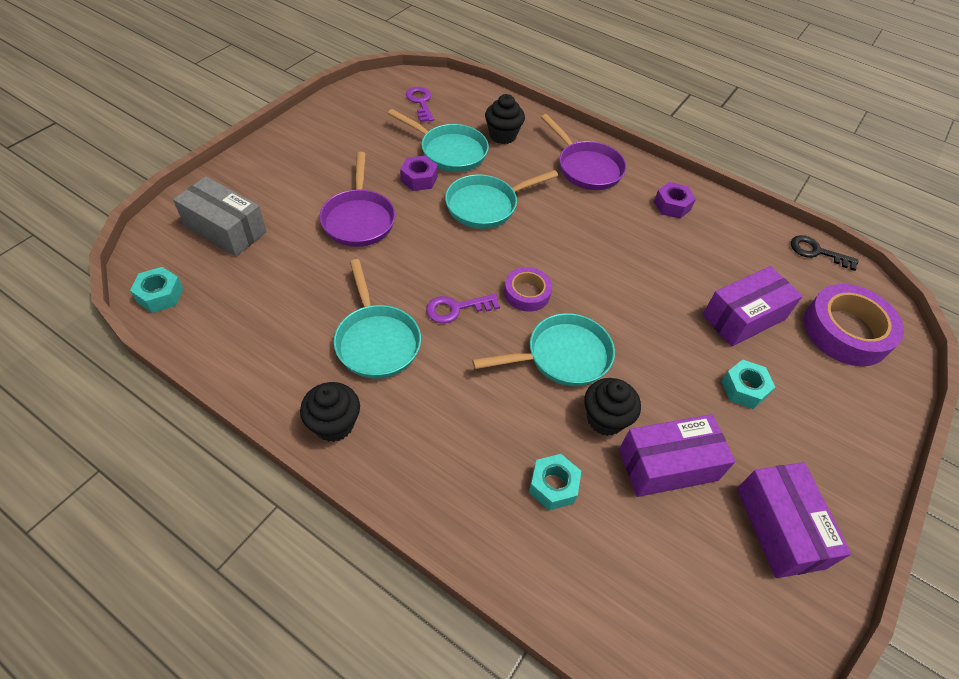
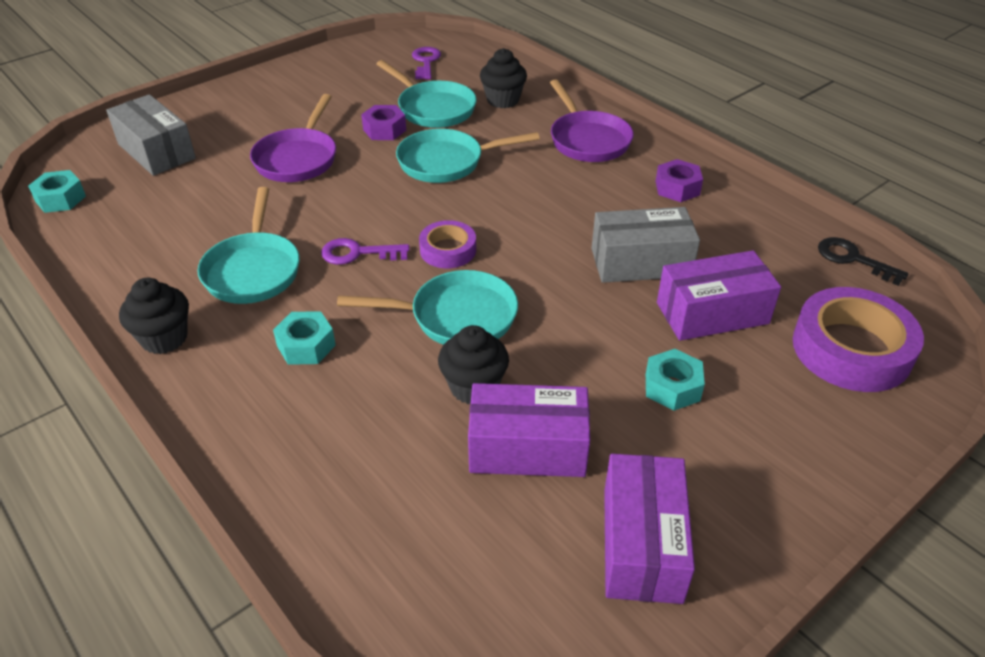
camera: 20 degrees right, 10 degrees down
(553, 486) = (373, 441): turquoise nut -> turquoise nut (306, 346)
(675, 280) = (641, 262): none -> grey box

